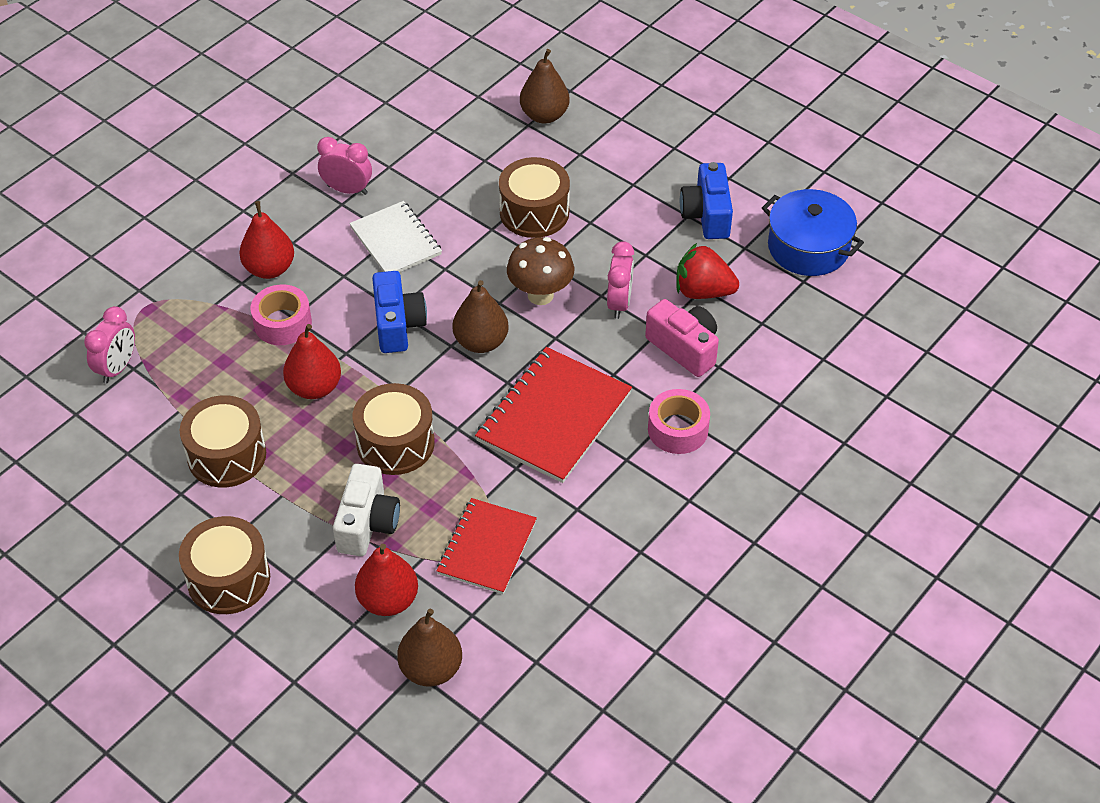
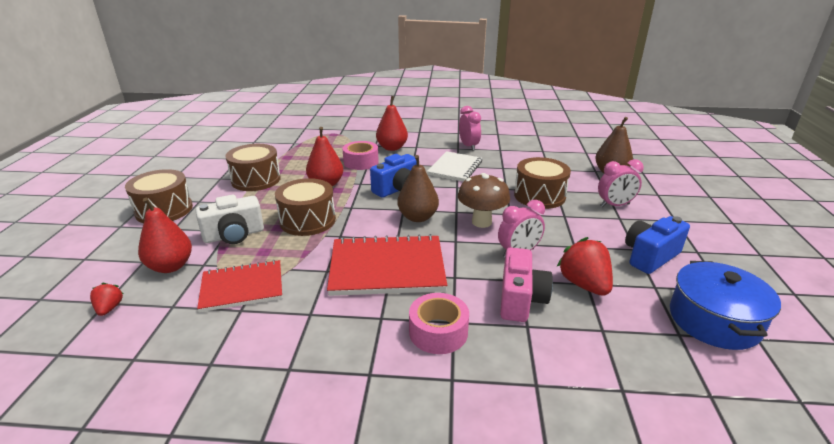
camera: 55 degrees right, 20 degrees down
(117, 368) = (290, 140): pink clock -> pink clock (614, 205)
(431, 669) = (109, 308): brown pear -> red strawberry

